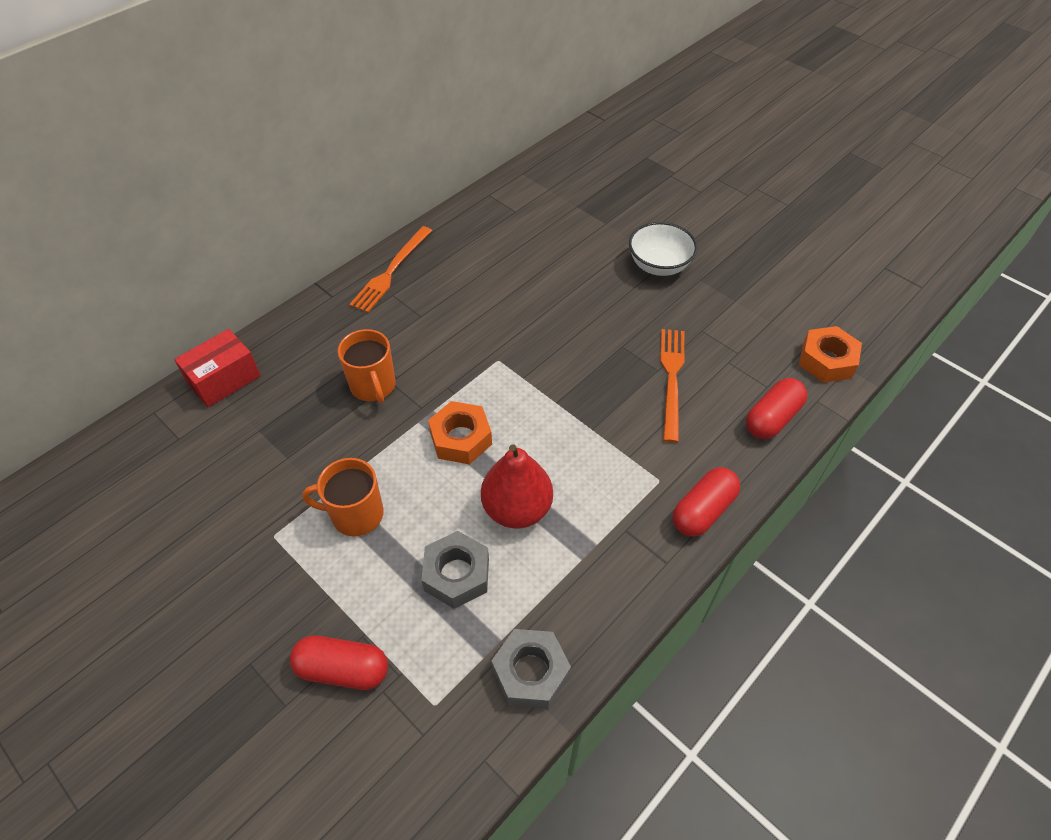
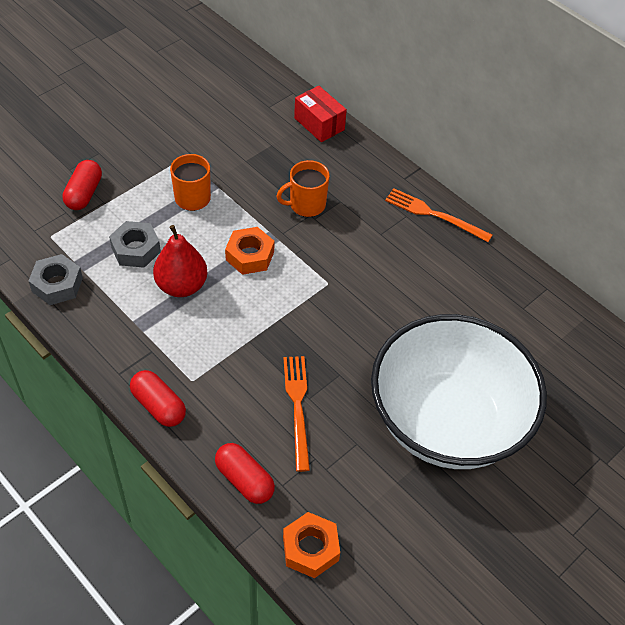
camera: 90 degrees right, 0 degrees up
(659, 265) = (447, 421): white bowl -> white bowl, size x2.42
(671, 379) = (297, 407): orange fork -> orange fork turned 105 degrees counterclockwise

